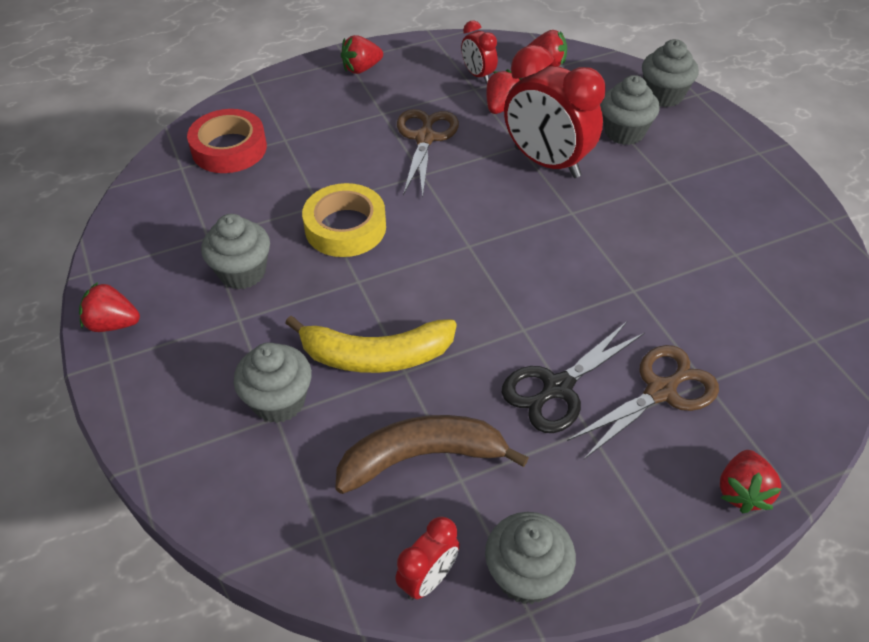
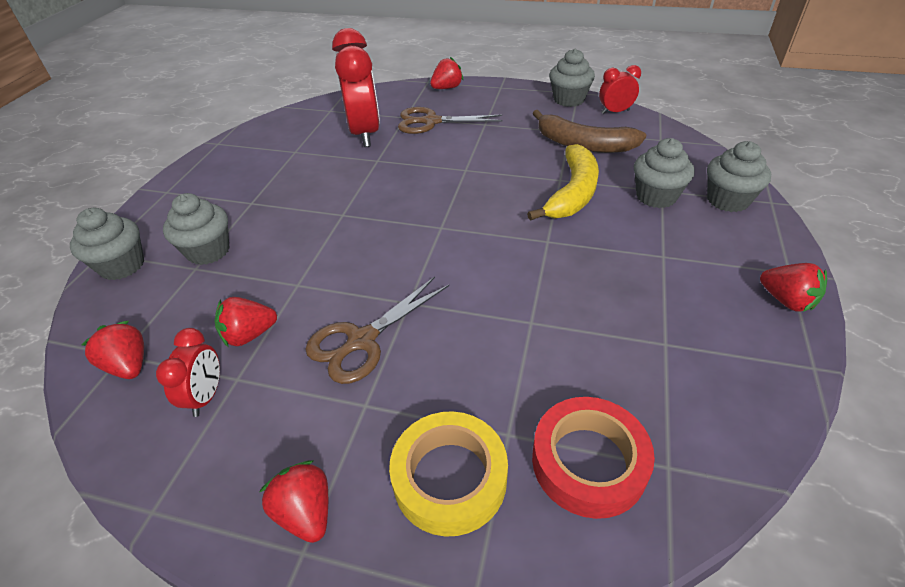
camera: 140 degrees left, 5 degrees down
(242, 272) = (643, 291): grey cupcake -> grey cupcake (727, 200)
(345, 227) = (523, 287): yellow tape -> yellow tape (449, 478)
(361, 69) = (306, 512): red strawberry -> red strawberry turned 135 degrees counterclockwise
(375, 356) = (572, 193): yellow banana -> yellow banana turned 75 degrees clockwise
(546, 162) = (301, 258): red clock -> red clock (365, 134)
(557, 388) = (480, 141): black scissors -> none

